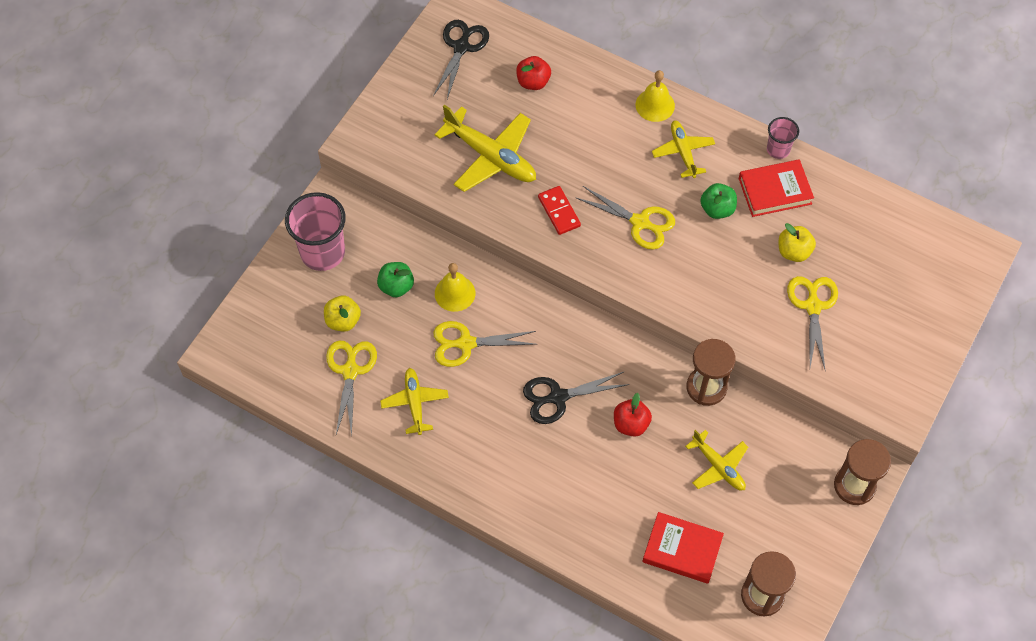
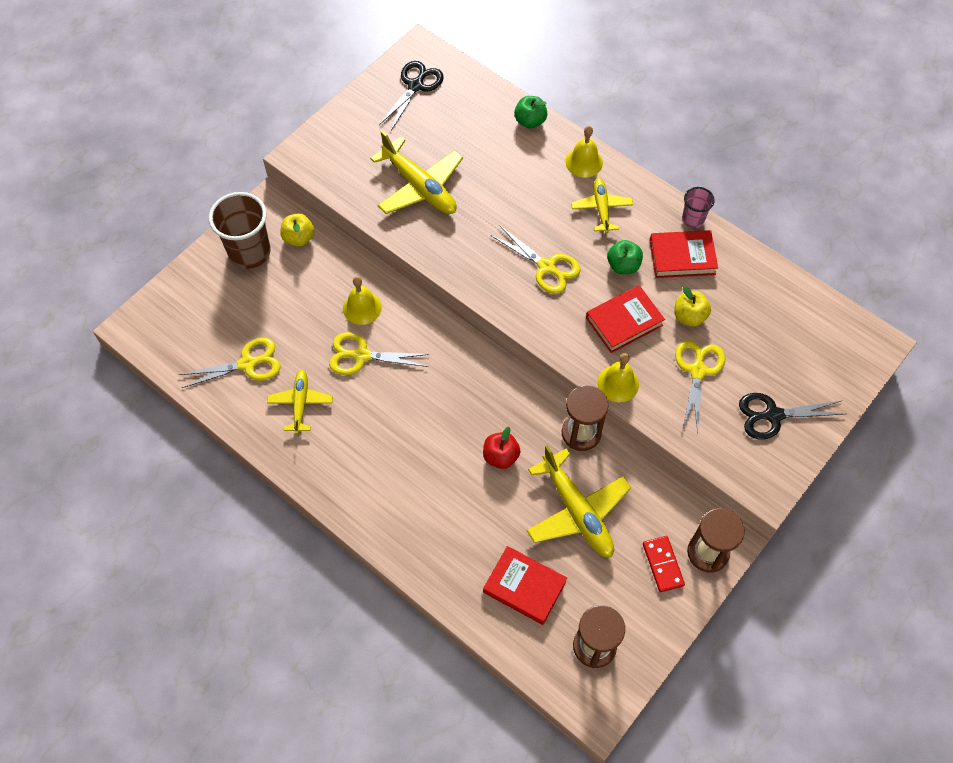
camera: 10 degrees right, 0 degrees up
(322, 252) = (249, 252): pink cup -> brown cup
(343, 321) = (253, 317): yellow apple -> yellow apple (299, 238)
(350, 370) = (248, 364): yellow scissors -> yellow scissors turned 60 degrees clockwise
(396, 286) = (309, 293): green apple -> green apple (530, 121)
(533, 82) = (474, 125): red apple -> none
(557, 397) = (436, 420): black scissors -> black scissors (772, 415)
(559, 211) = (472, 246): red domino -> red domino (663, 564)
(718, 466) = (577, 511): yellow plane -> yellow plane, size x1.67
(730, 267) = (624, 321): none -> red book
(736, 331) = (618, 383): none -> yellow bell

